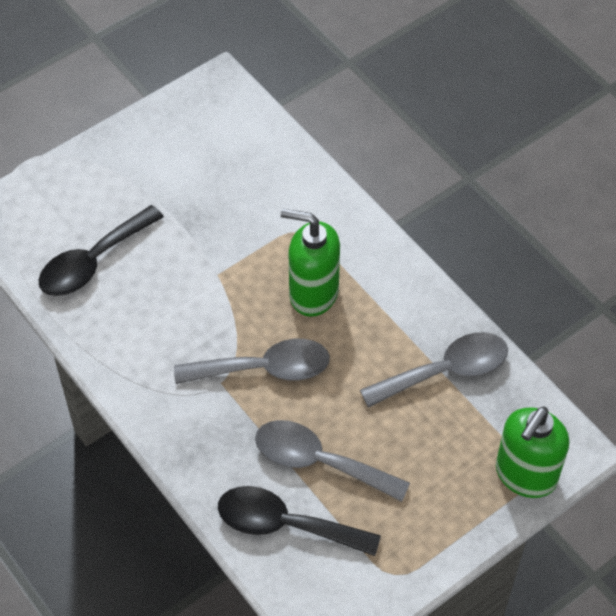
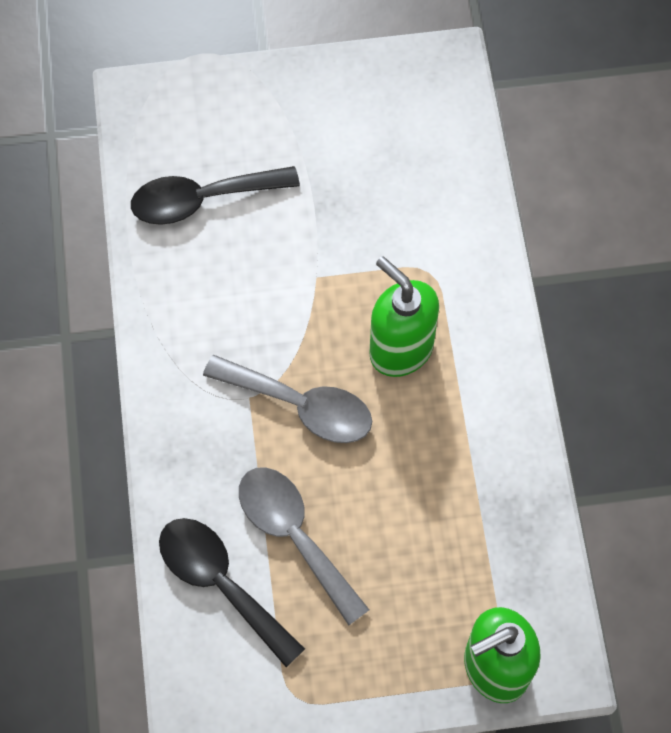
camera: 30 degrees right, 10 degrees up
(445, 371) = (484, 508): grey spoon -> none

